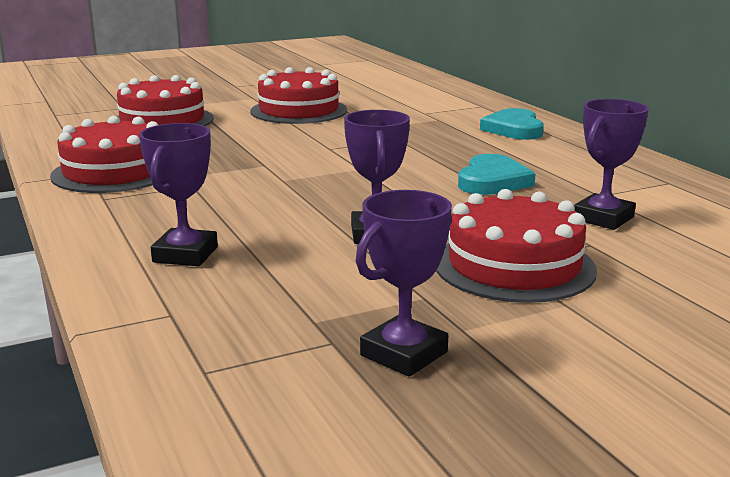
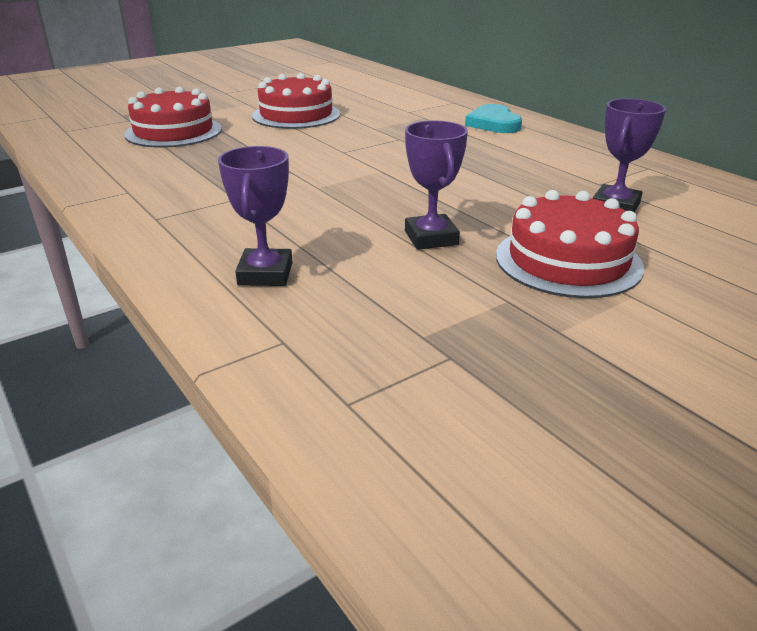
camera: 10 degrees left, 10 degrees up
(114, 172) = (153, 189): red cake -> none
(403, 354) = (522, 363): purple trophy -> none
(492, 181) = (503, 176): turquoise heart -> none

